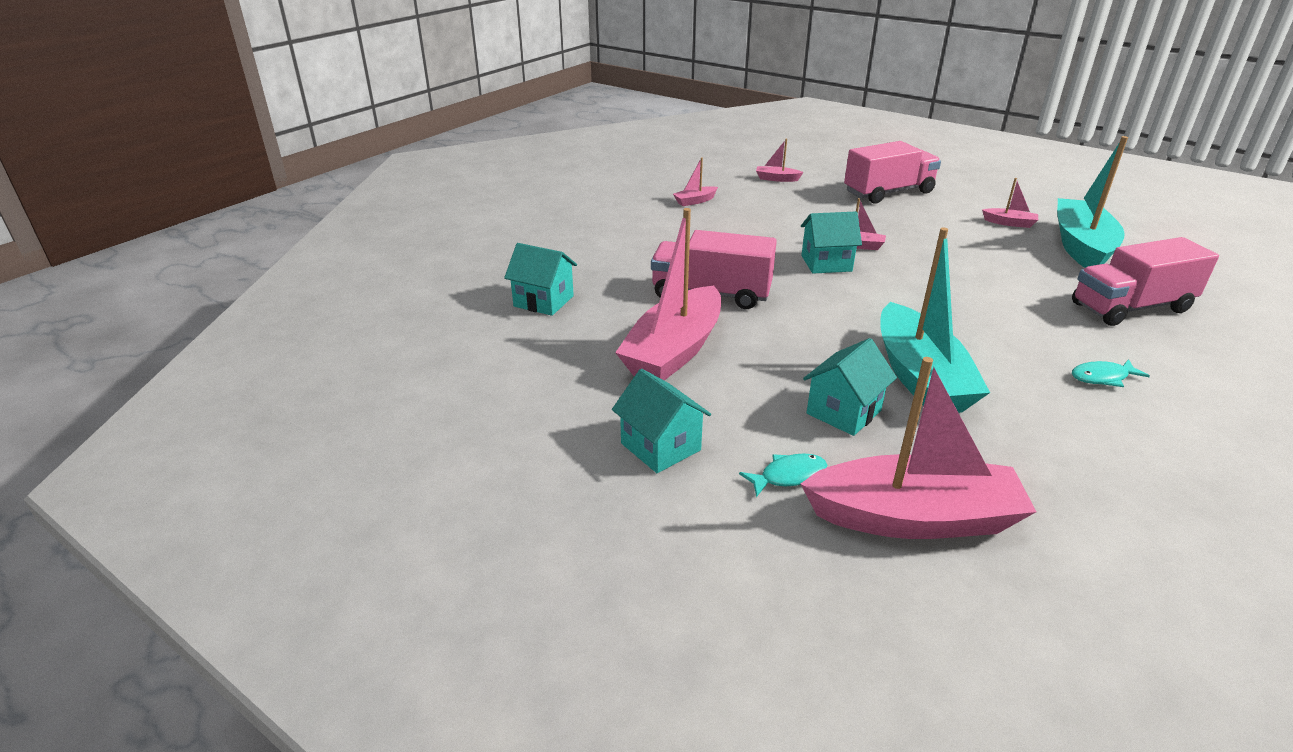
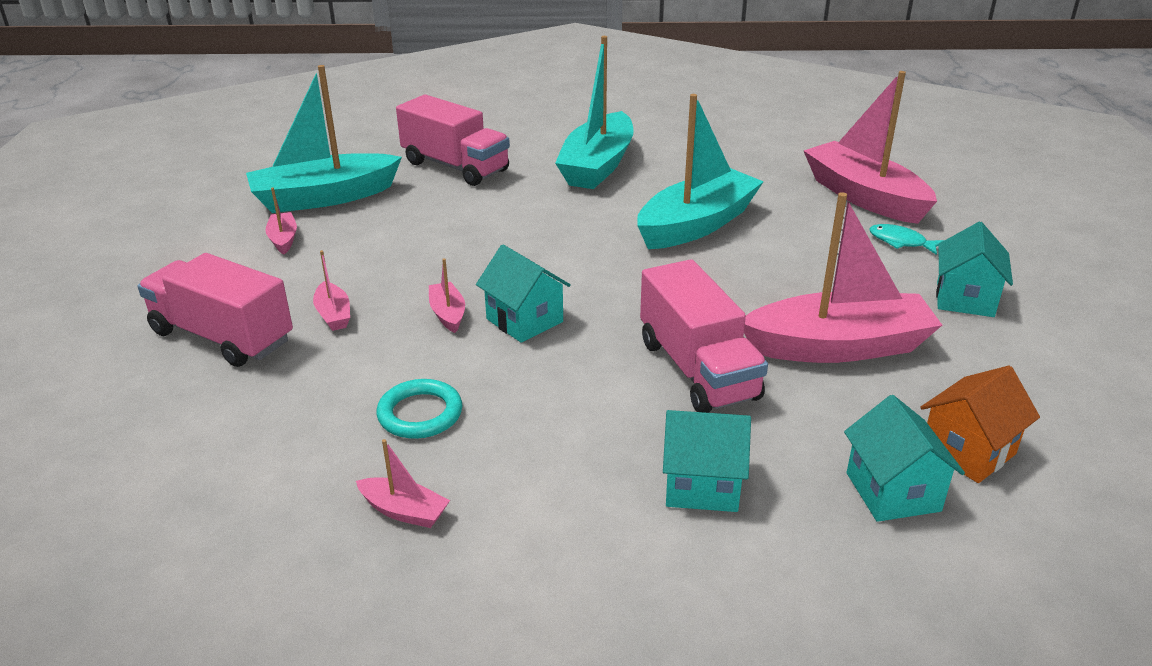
camera: 125 degrees left, 0 degrees up
(531, 338) = (968, 451): none -> orange house
(762, 218) = (420, 414): none -> turquoise ring
(776, 179) = (219, 459): pink boat -> pink boat (333, 314)
(843, 412) = (794, 242): turquoise house -> turquoise house (702, 485)
(1102, 377) = (597, 166): turquoise fish -> turquoise boat

